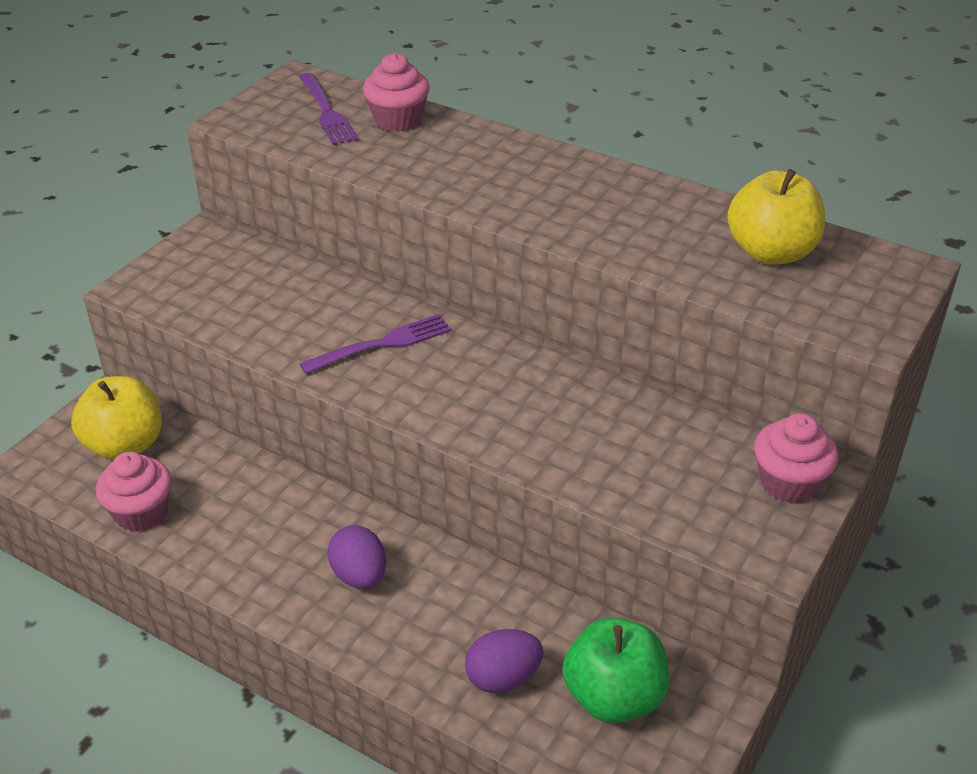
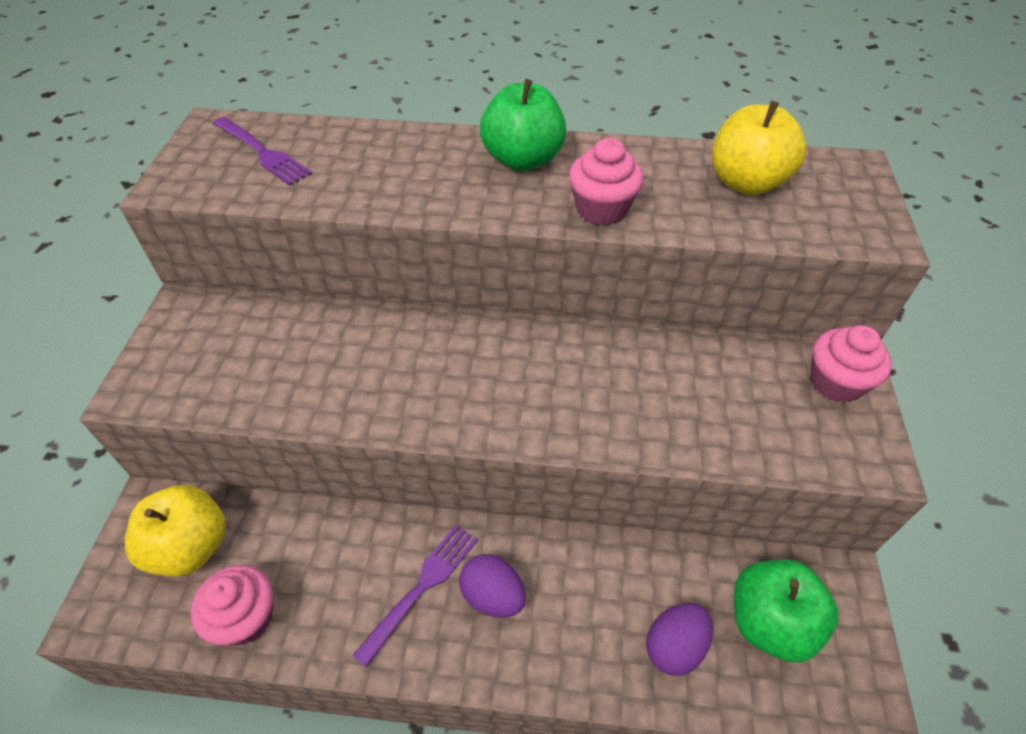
camera: 25 degrees left, 10 degrees up
(381, 345) = (420, 370): purple fork -> purple fork (421, 588)
(398, 120) = (337, 143): pink cupcake -> pink cupcake (601, 209)
(560, 176) = (523, 160): none -> green apple

